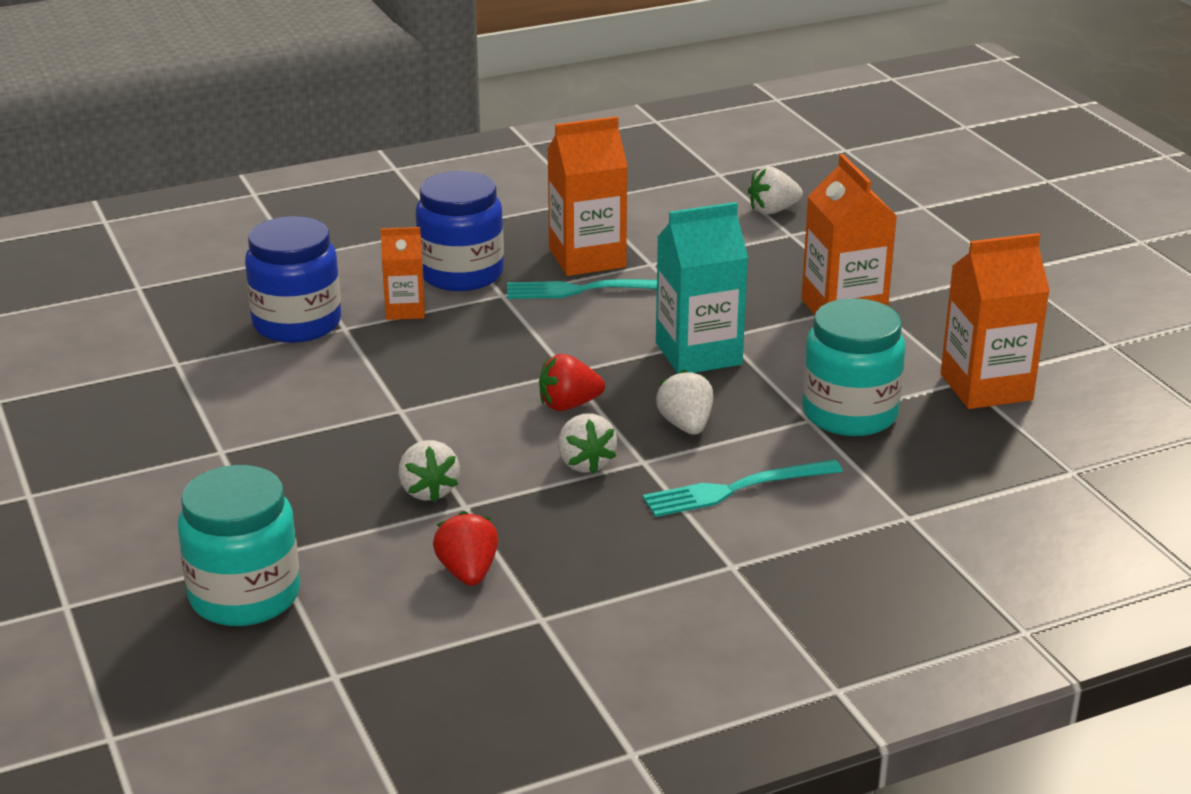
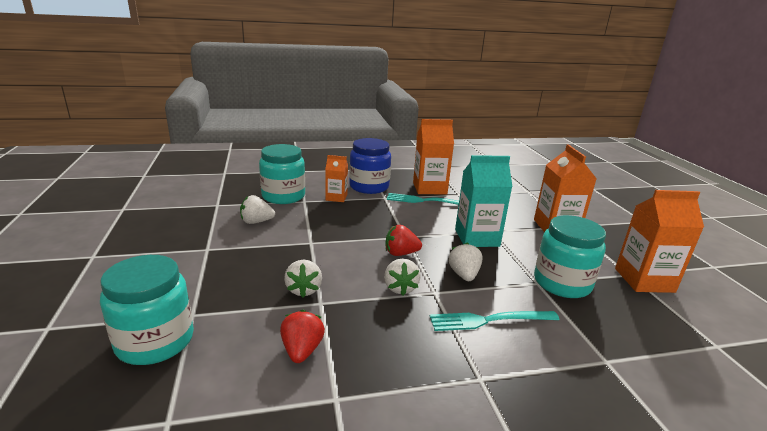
camera: 10 degrees right, 5 degrees down
(297, 323) = (283, 196): blue jar -> turquoise jar
(772, 210) = (520, 181): white strawberry -> white strawberry (256, 222)

